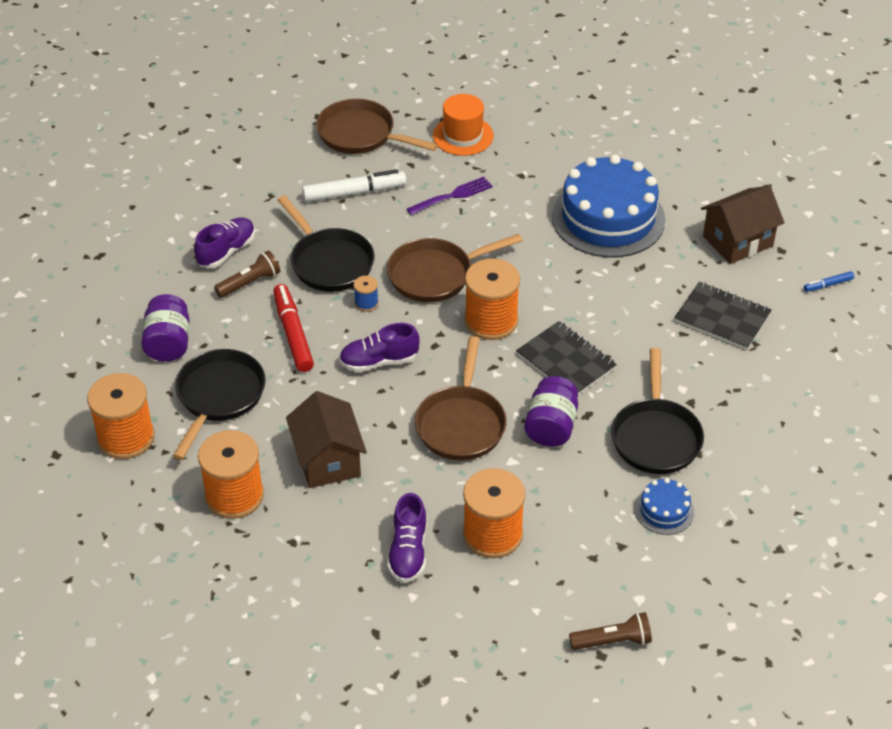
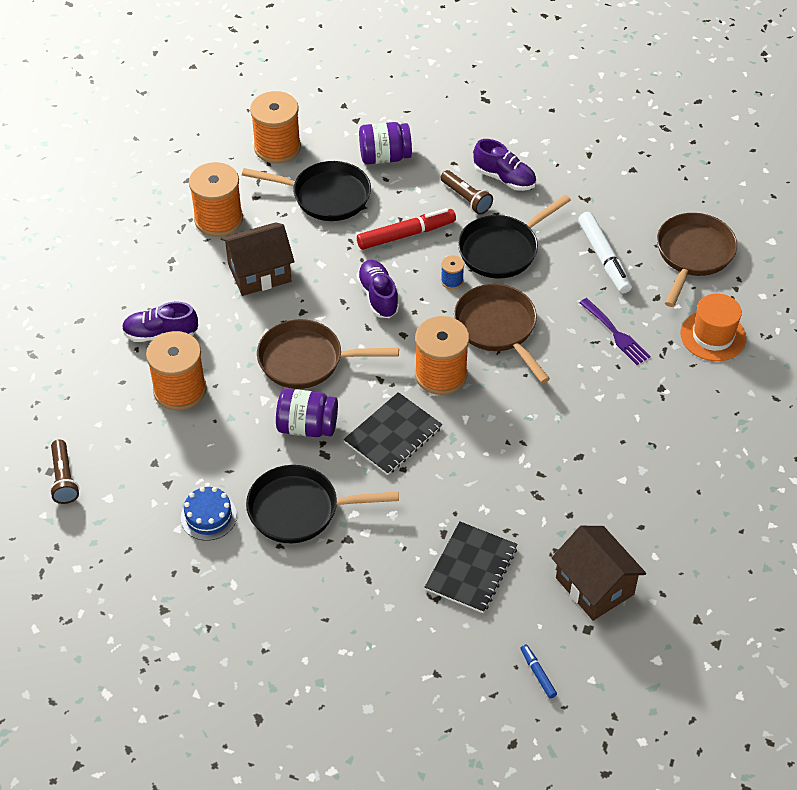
camera: 85 degrees right, 5 degrees up
(608, 218) = (608, 466): blue cake -> none

